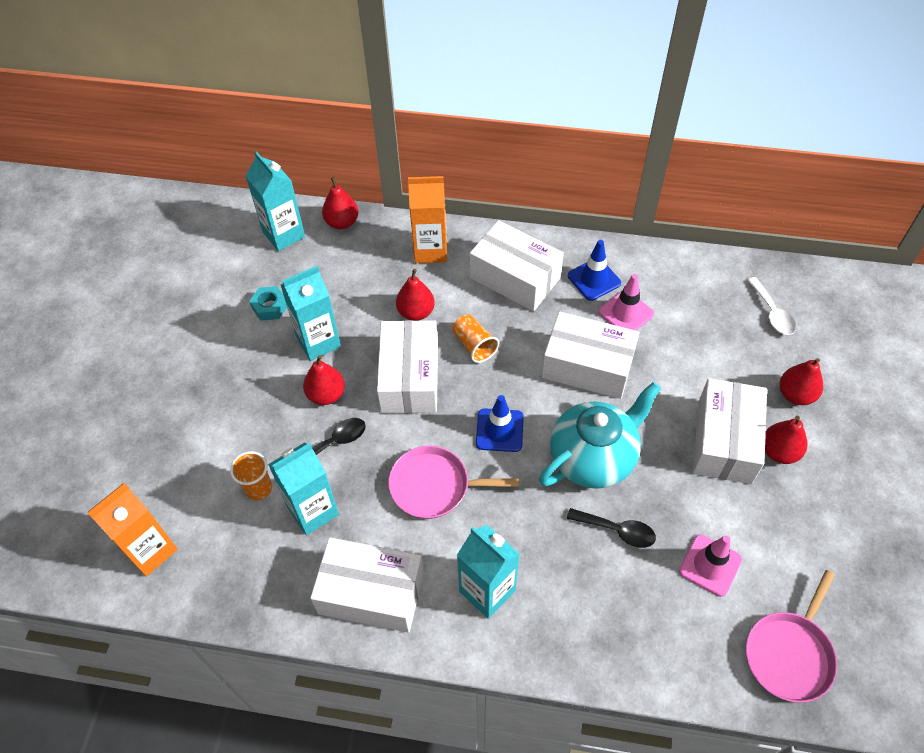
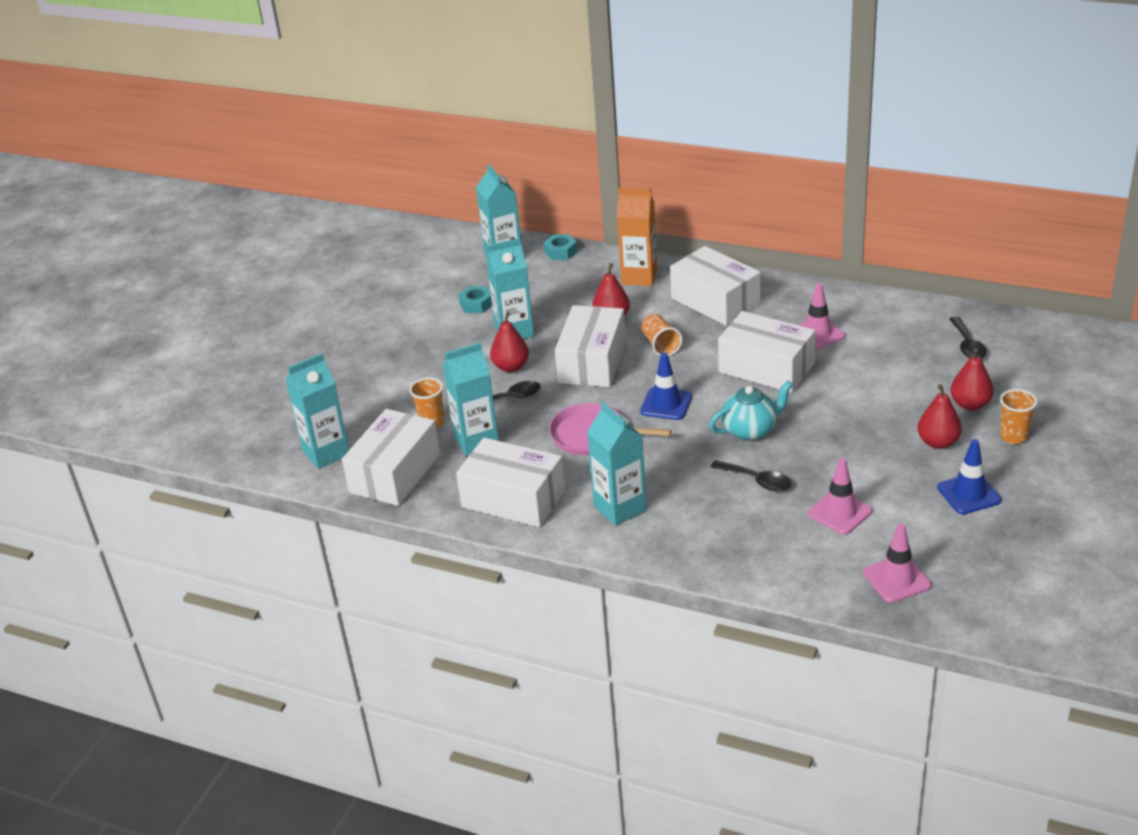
camera: 15 degrees right, 20 degrees down
(150, 550) = (326, 453): orange carton -> turquoise carton
(342, 222) = (560, 252): red pear -> turquoise nut
(593, 457) = (751, 430): turquoise teapot -> turquoise teapot, size x0.65
(594, 279) = (793, 308): blue traffic cone -> blue traffic cone (969, 494)
(724, 441) = (884, 430): white box -> white box (395, 473)
(772, 313) = (967, 345): white spoon -> black spoon
(789, 654) = (897, 579): pink pan -> pink traffic cone
(847, 434) = (1013, 436): none -> orange cup

